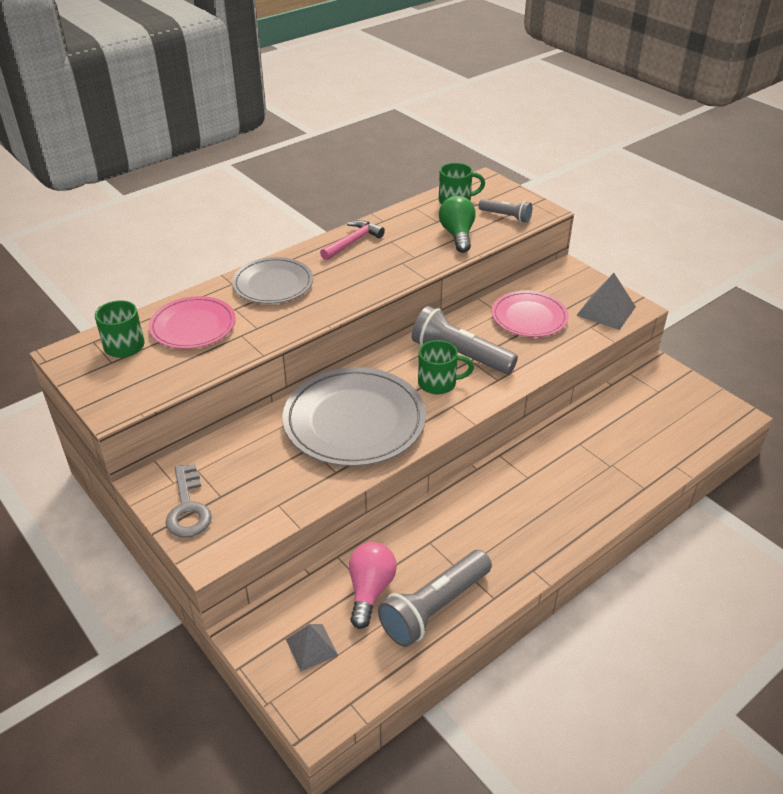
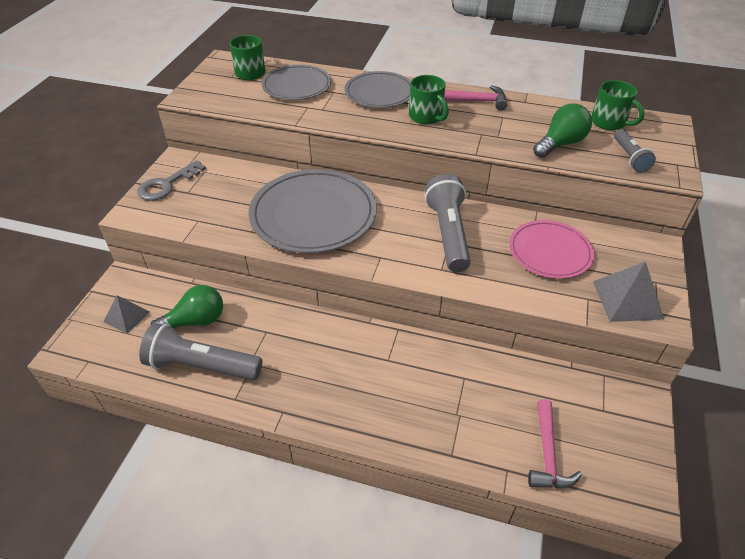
camera: 55 degrees right, 5 degrees up
(193, 326) = (296, 86): pink plate -> grey plate
(370, 590) = (195, 321): pink light bulb -> green light bulb
(438, 383) = (400, 237): green mug -> green mug (426, 117)
(675, 438) = (547, 454): none -> pink hammer

